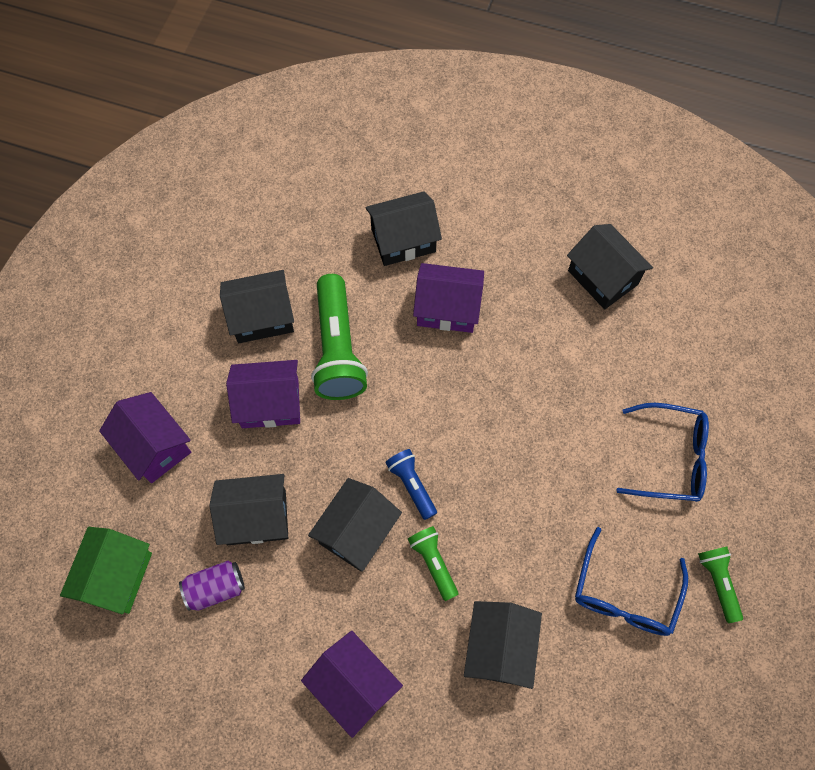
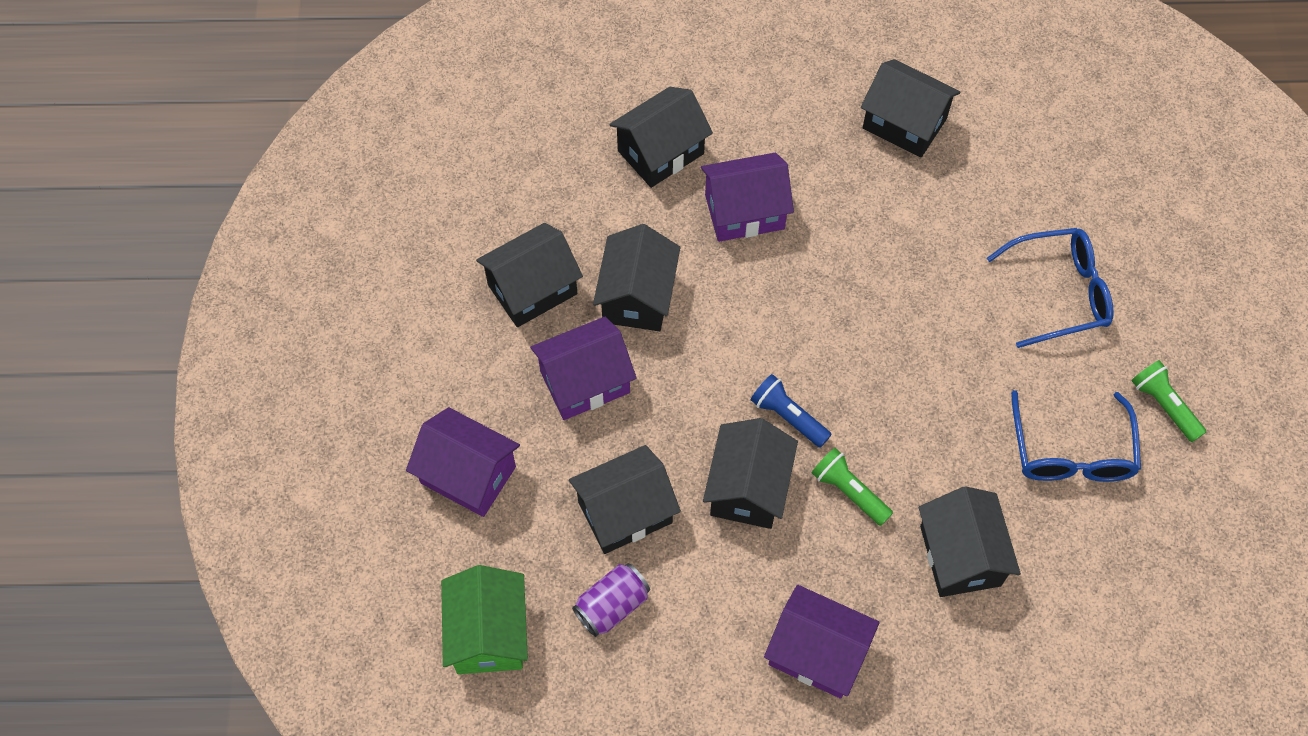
camera: 20 degrees left, 5 degrees down
(337, 349) = (637, 296): green flashlight -> black house

